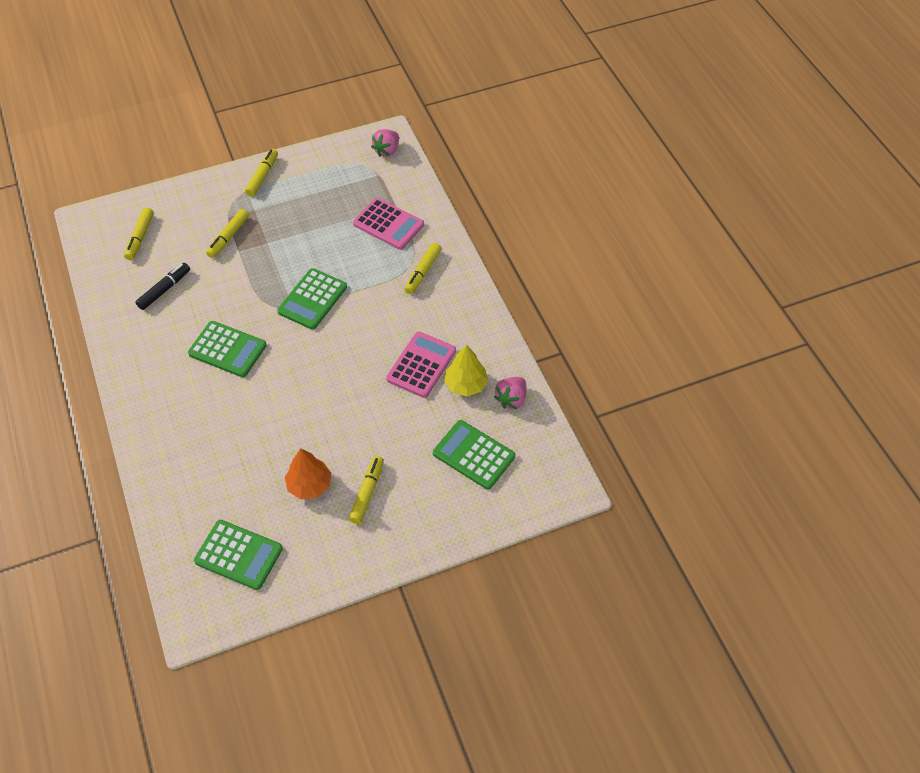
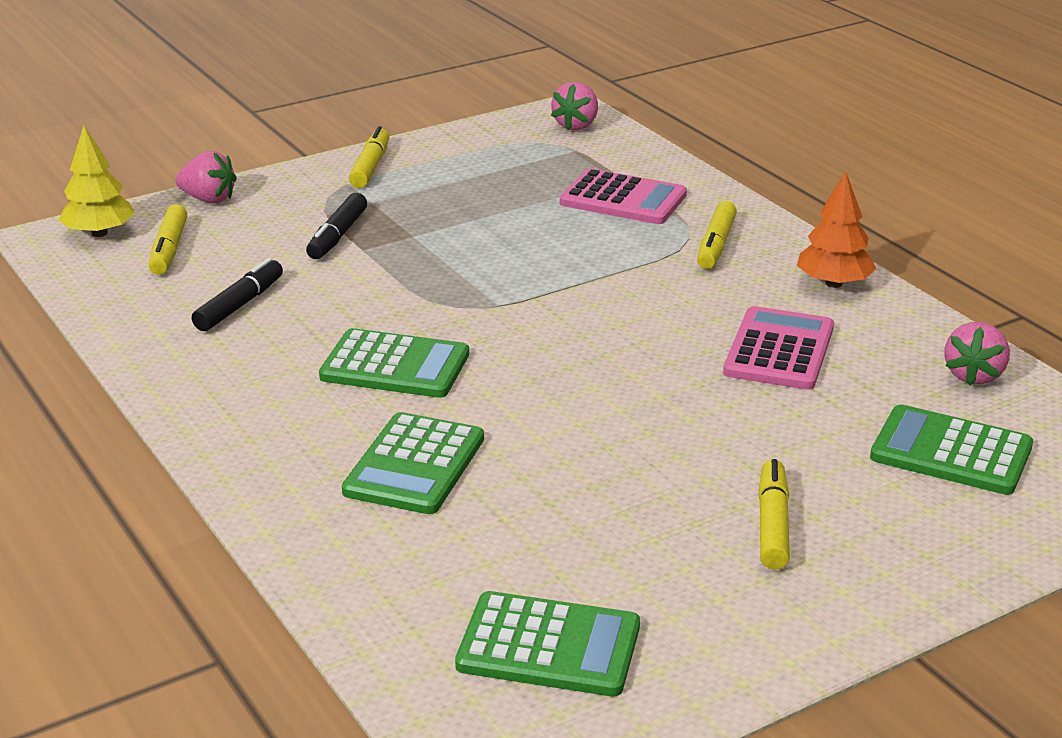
camera: 10 degrees left, 25 degrees down
(170, 195) = (208, 199): none -> pink strawberry
(228, 237) = (337, 236): yellow marker -> black marker
(309, 485) = (648, 526): orange tree -> orange tree (833, 283)
(312, 299) = (530, 292): green calculator -> green calculator (414, 465)
(466, 384) = (877, 366): yellow tree -> yellow tree (99, 233)

